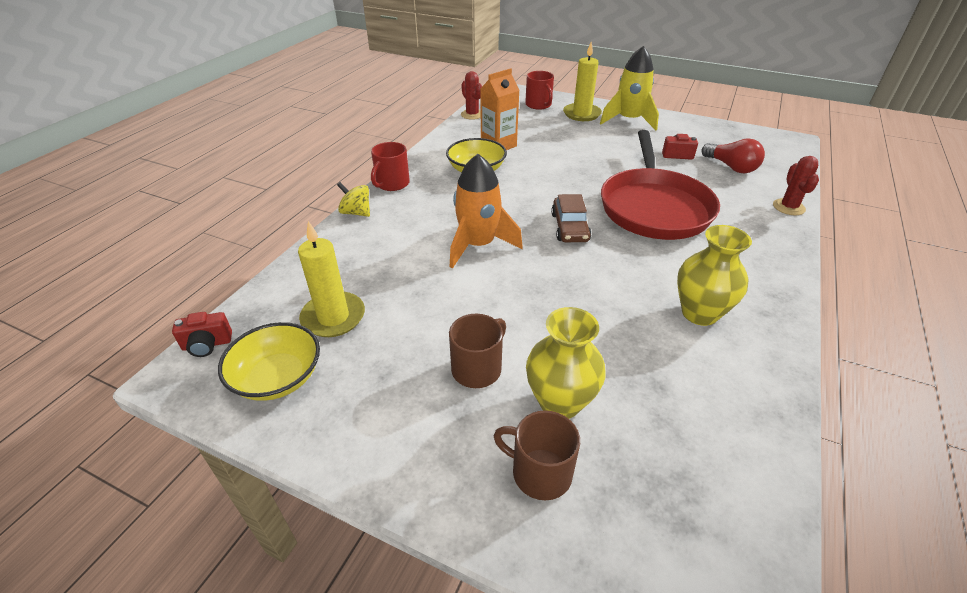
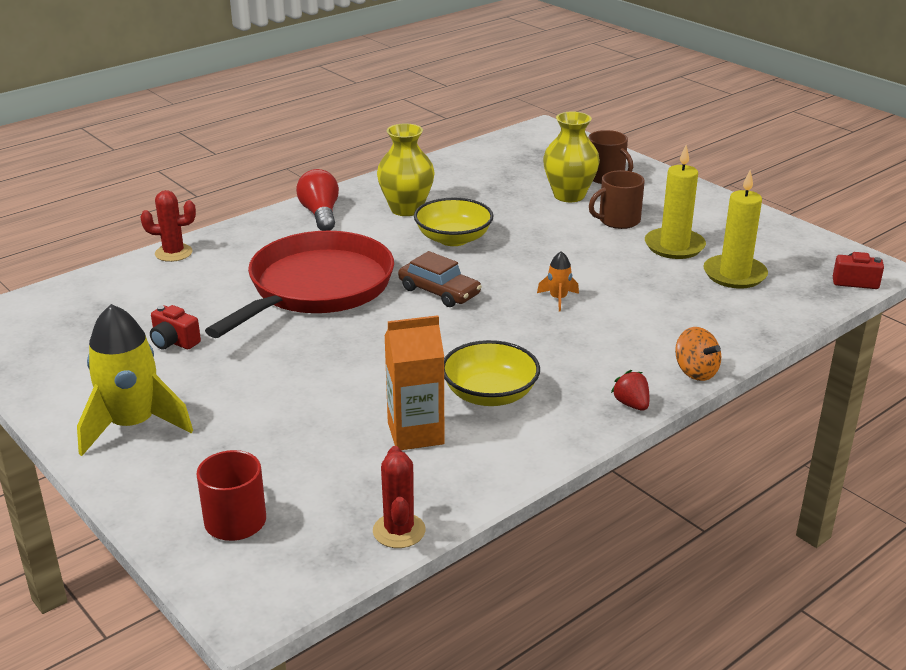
camera: 155 degrees left, 10 degrees down
(278, 377) = (784, 249): yellow bowl -> yellow bowl (453, 239)
(356, 212) = (695, 372): yellow spinning top -> orange spinning top
(392, 184) = (631, 404): red mug -> red strawberry
(478, 245) = (558, 299): orange rocket -> orange rocket, size x0.45
(569, 227) = (439, 291): brown car -> brown car turned 105 degrees clockwise
(581, 114) = (189, 466): yellow candle -> yellow candle (674, 246)
(731, 167) = (140, 307): red light bulb -> red light bulb (320, 214)
(788, 207) = (173, 253): red cactus -> red cactus turned 60 degrees clockwise

